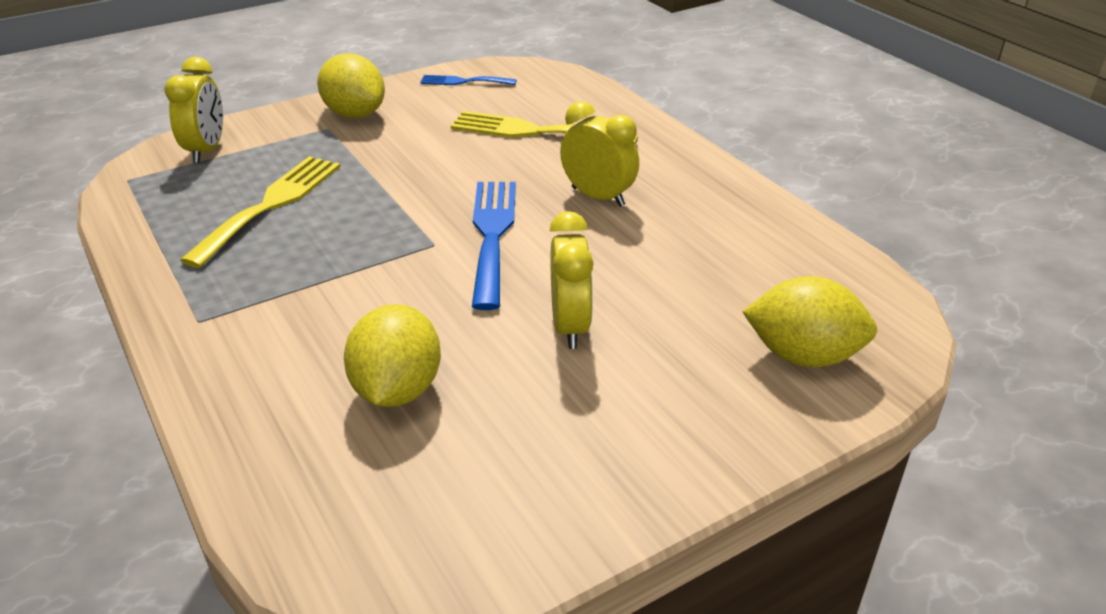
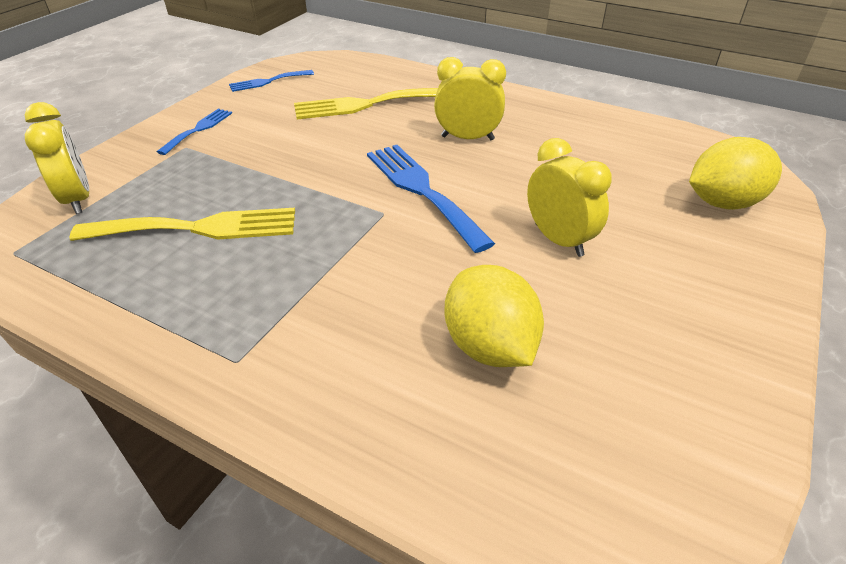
camera: 30 degrees left, 5 degrees up
(270, 205) = (198, 228): yellow fork -> yellow fork turned 90 degrees clockwise
(355, 114) = (198, 129): yellow lemon -> blue fork

